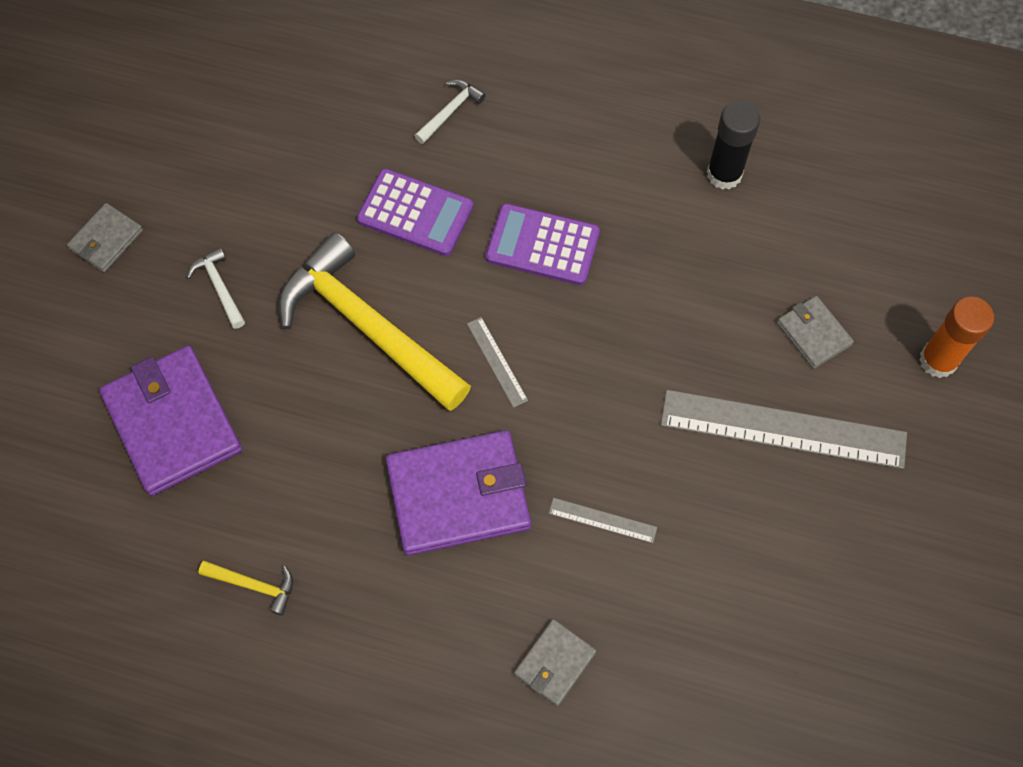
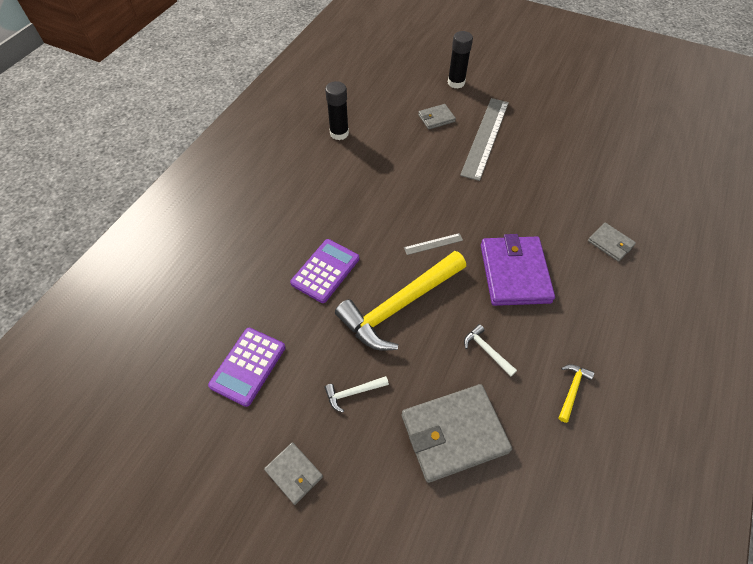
camera: 80 degrees left, 10 degrees down
(173, 423) = (454, 433): purple wallet -> grey wallet
(450, 111) = (258, 244): white hammer -> white hammer (487, 350)
(542, 245) = (363, 213): purple calculator -> purple calculator (248, 366)
(602, 520) = (531, 212): grey ruler -> none
(938, 360) = (456, 83): orange glue stick -> black glue stick

